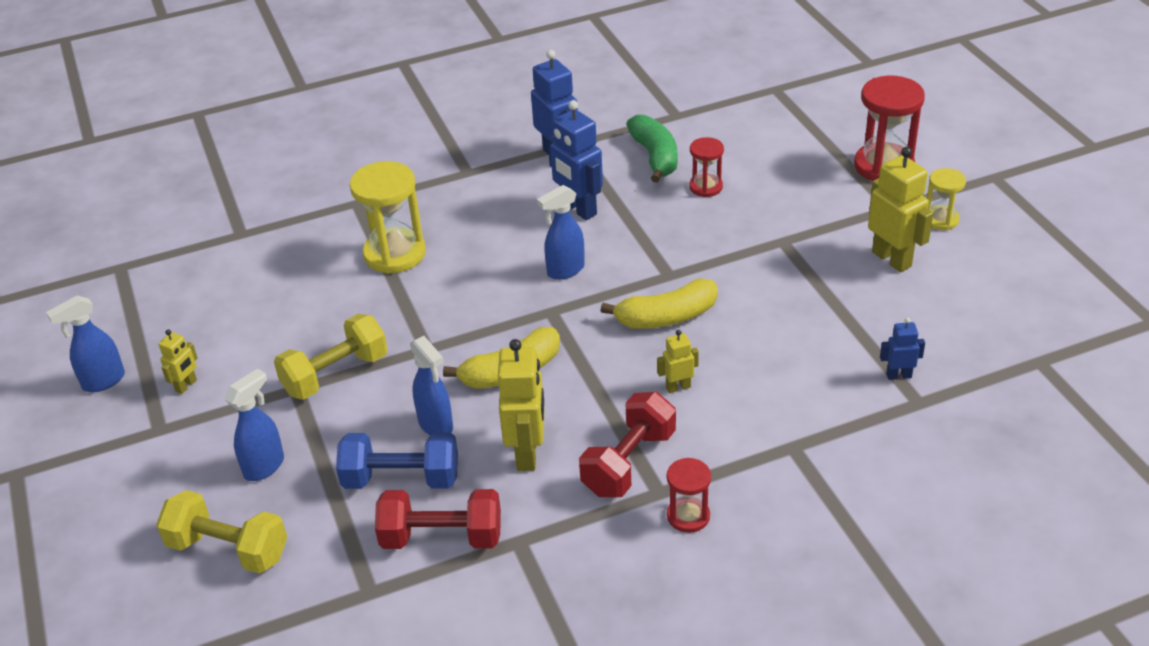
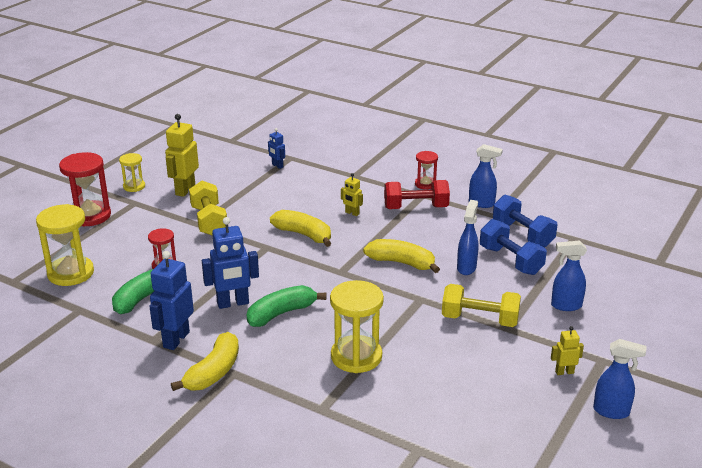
camera: 130 degrees left, 10 degrees down
(228, 549) = (619, 287): yellow dumbbell -> yellow dumbbell (209, 221)
(442, 537) = (522, 234): red dumbbell -> blue dumbbell
(482, 161) = (213, 372): none -> yellow banana
(522, 234) = (281, 313): none -> green banana
(527, 453) = (447, 234): yellow robot -> none
(565, 270) = (300, 282): blue spray bottle -> blue spray bottle (482, 204)
(578, 209) = (233, 303): blue robot -> blue robot turned 60 degrees clockwise
(755, 125) = (71, 273): none -> yellow hourglass

